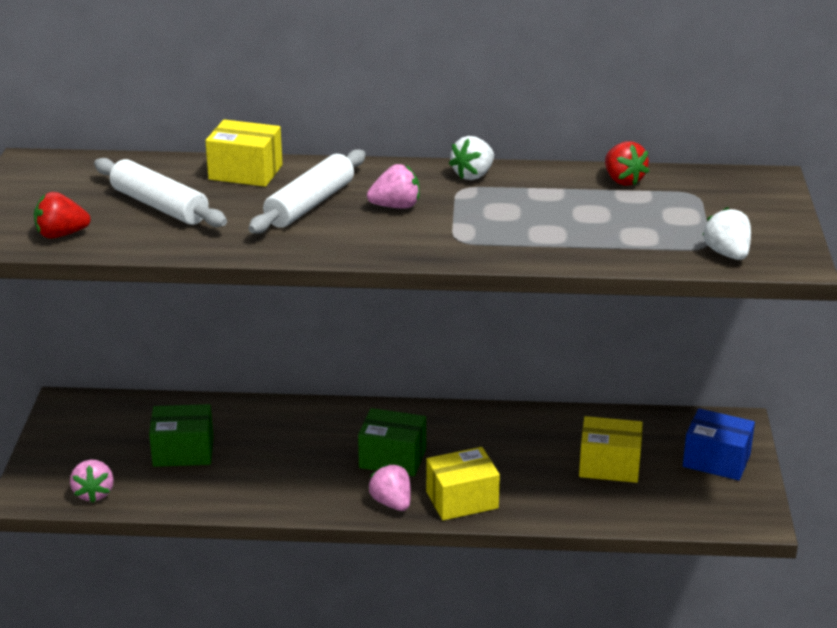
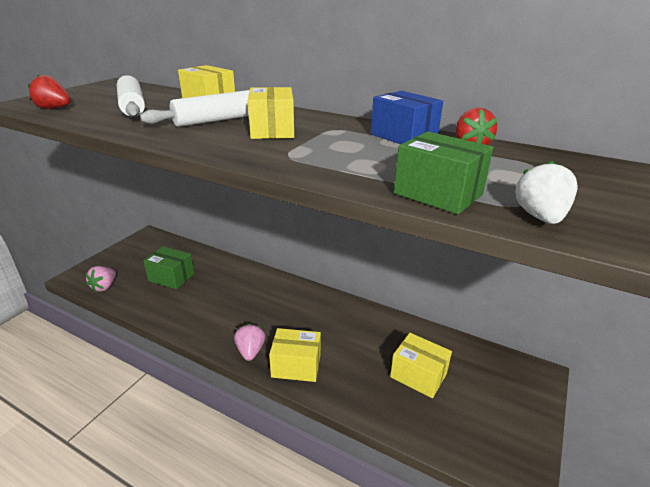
camera: 25 degrees right, 0 degrees up
(392, 458) = (277, 319): green box -> green box (438, 194)
(396, 206) = (272, 130): pink strawberry -> yellow box
(473, 175) = (352, 124): white strawberry -> none
(716, 460) = (508, 401): blue box -> blue box (403, 136)

